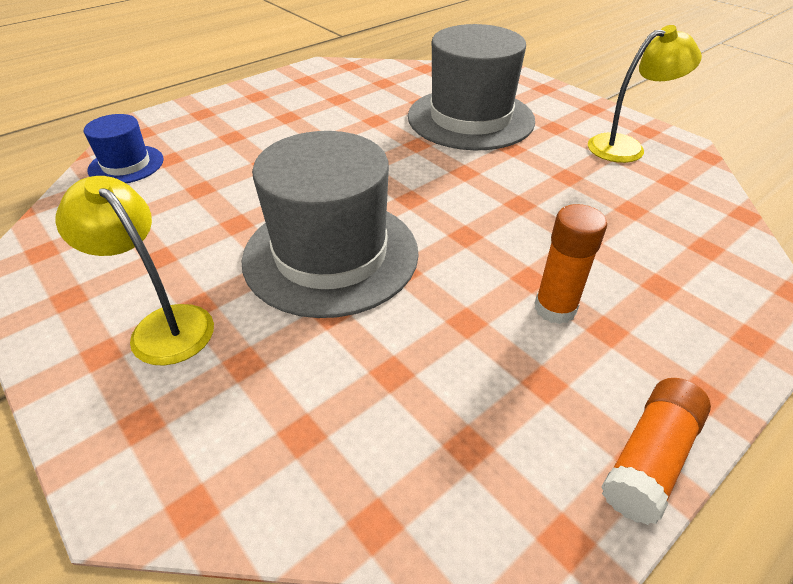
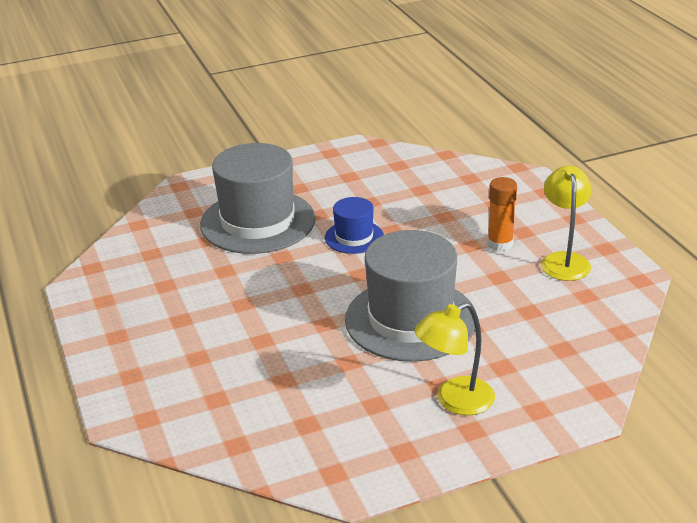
camera: 70 degrees left, 10 degrees down
(126, 165) = (211, 427): blue hat -> blue hat (354, 237)
(625, 147) = (346, 168): yellow lamp -> yellow lamp (564, 260)
(649, 459) = (606, 246): orange glue stick -> none

